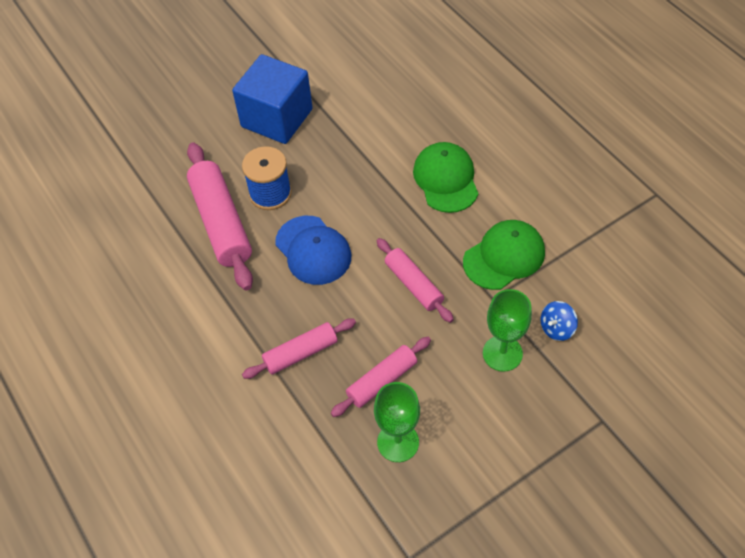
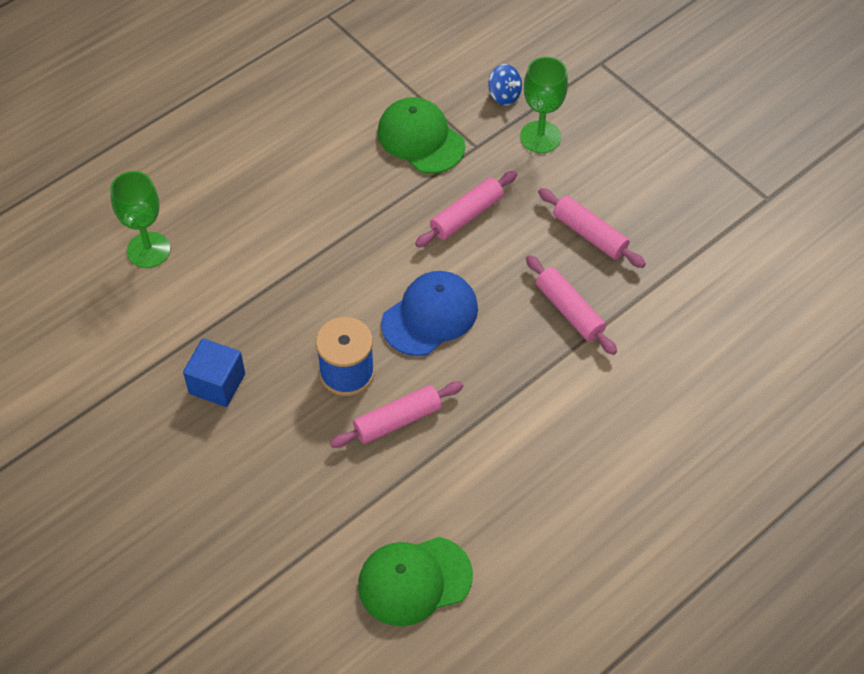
camera: 100 degrees left, 0 degrees up
(221, 223) = (397, 420): pink rolling pin -> pink rolling pin, size x0.60
(277, 118) = (217, 383): blue cube -> blue cube, size x0.58
(398, 442) = (655, 216): green goblet -> green goblet (148, 250)
(446, 179) = (315, 194): green cap -> green cap (414, 580)

